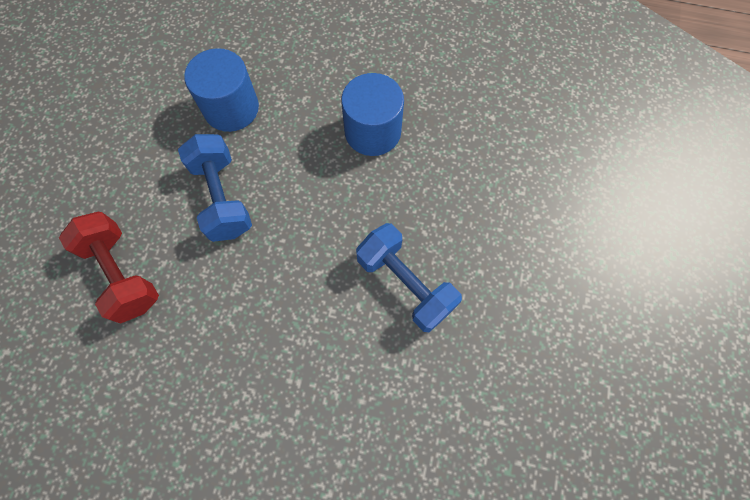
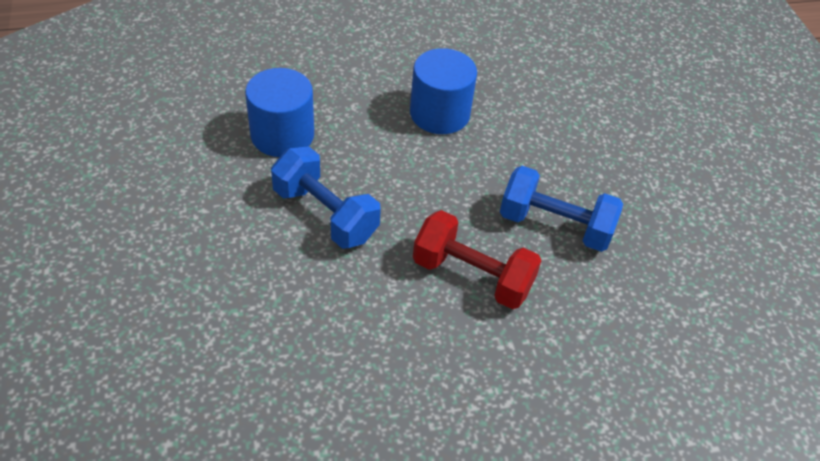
camera: 30 degrees left, 20 degrees down
(122, 274) = (260, 318): red dumbbell -> red dumbbell (472, 276)

